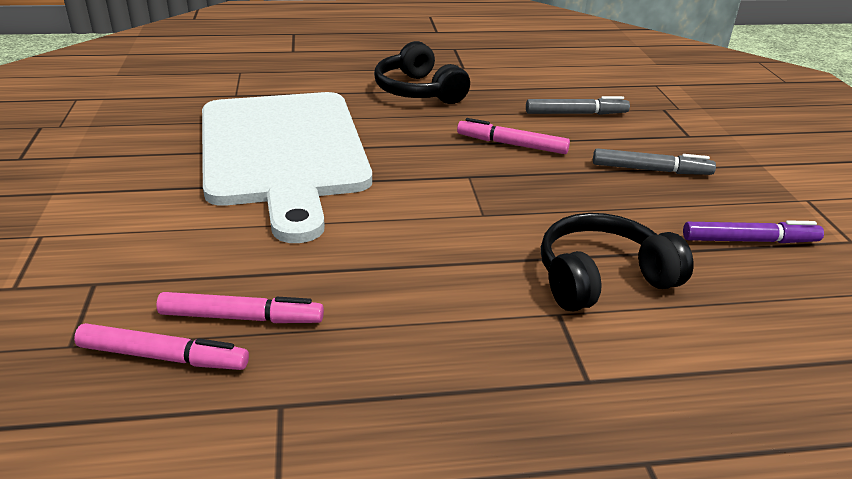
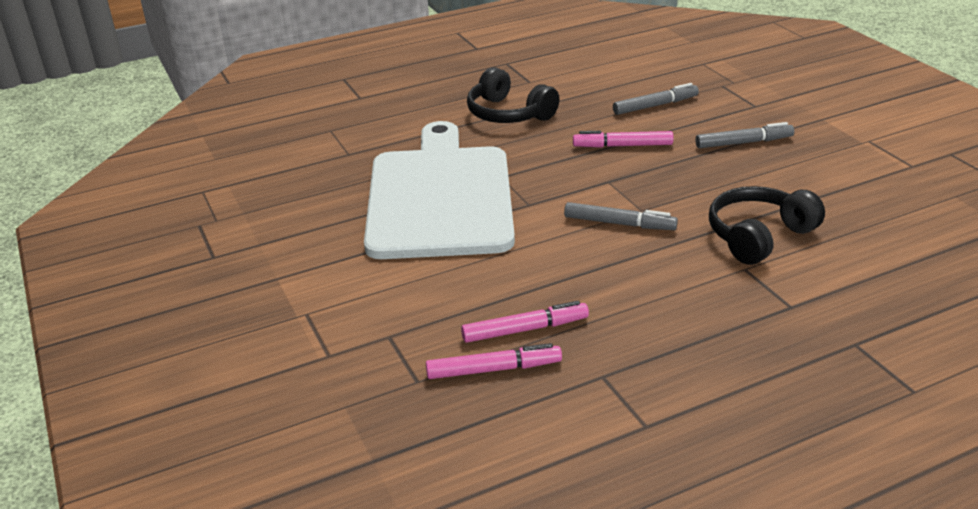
camera: 15 degrees left, 0 degrees up
(283, 152) = (440, 197): white cutting board -> white cutting board turned 150 degrees counterclockwise
(446, 223) = (619, 224): none -> grey marker
(749, 241) = (844, 183): purple marker -> none

